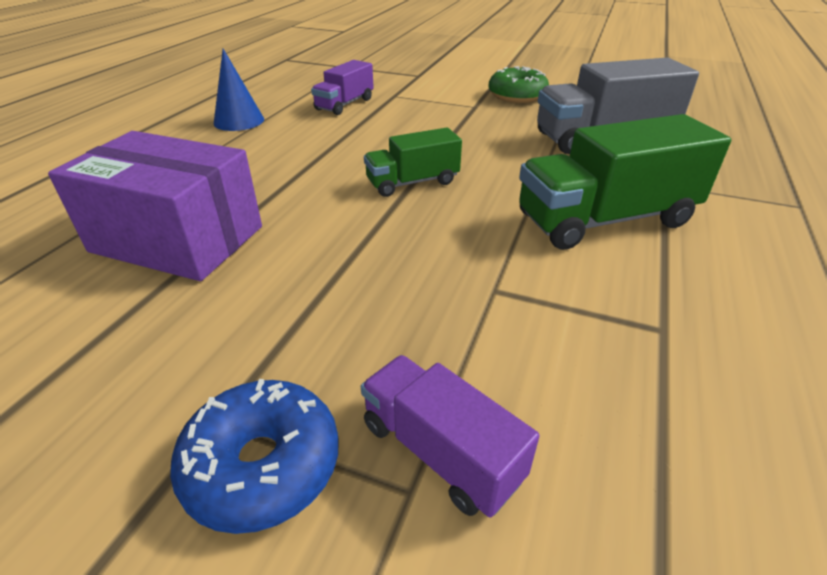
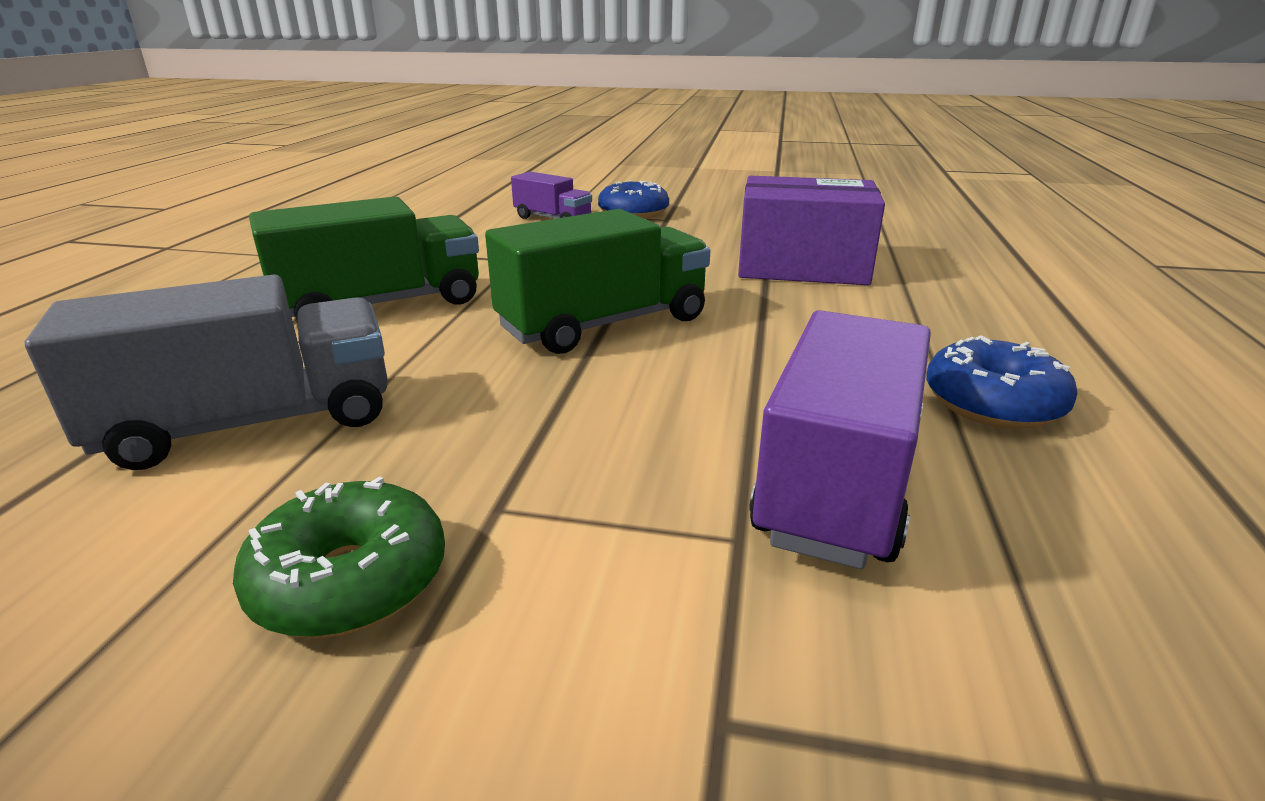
camera: 170 degrees right, 10 degrees down
(239, 121) = (992, 403): blue cone -> blue donut
(344, 104) = (839, 479): purple truck -> purple truck, size x1.74
(412, 182) = (604, 324): green truck -> green truck, size x1.74

